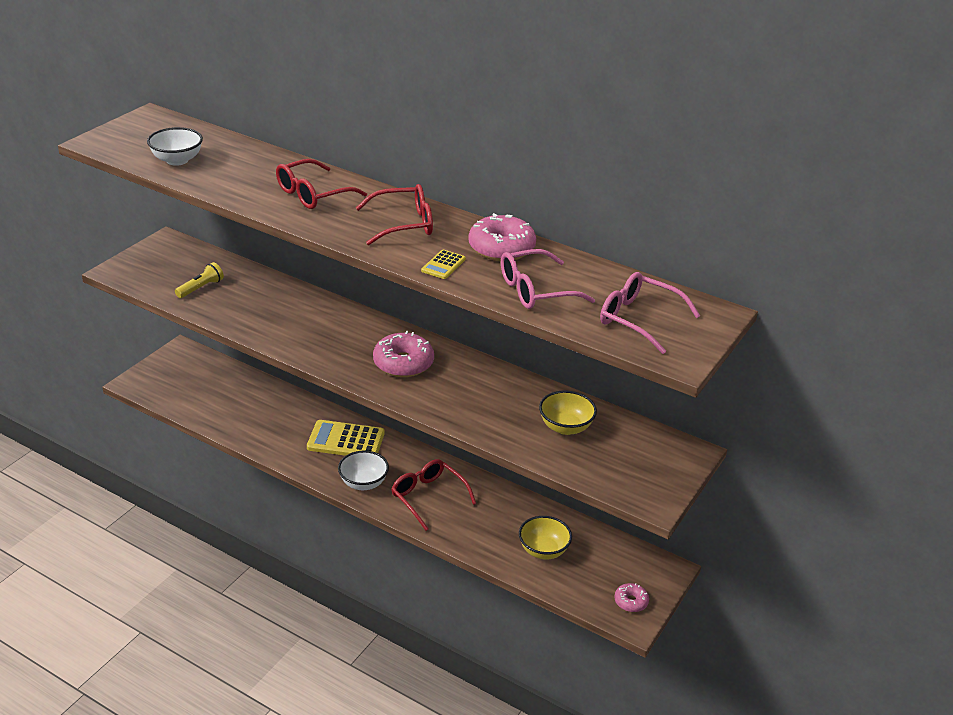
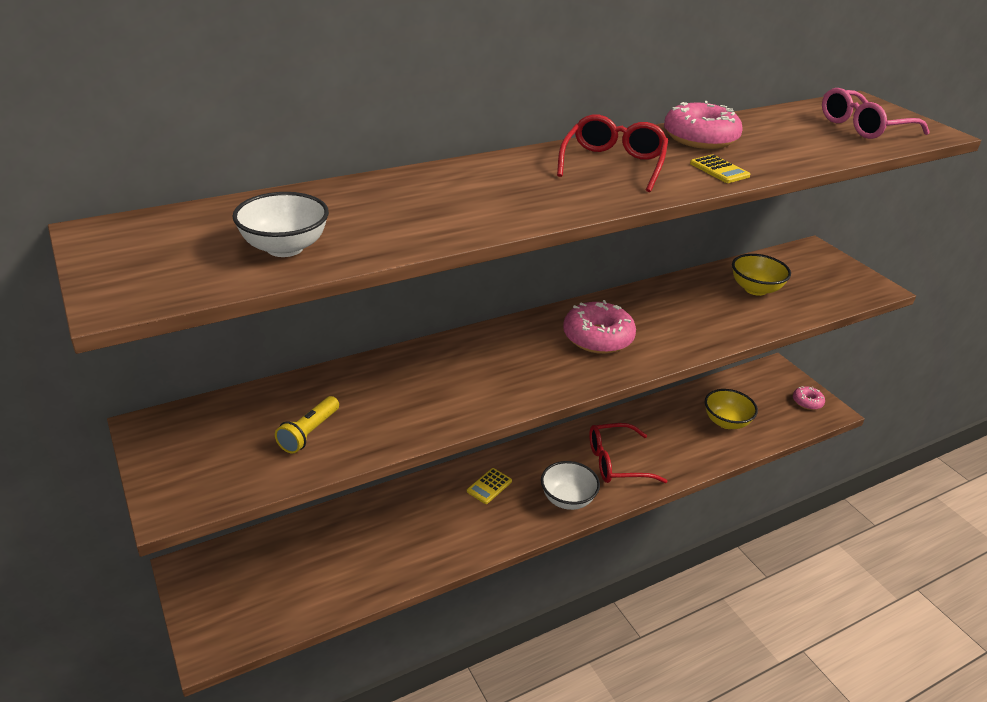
camera: 60 degrees left, 0 degrees up
(201, 288) = (309, 433): yellow flashlight -> yellow flashlight turned 135 degrees counterclockwise
(313, 194) = (492, 189): red glasses -> none
(346, 440) = (489, 486): yellow calculator -> yellow calculator, size x0.50
(536, 290) = (794, 147): pink glasses -> none

